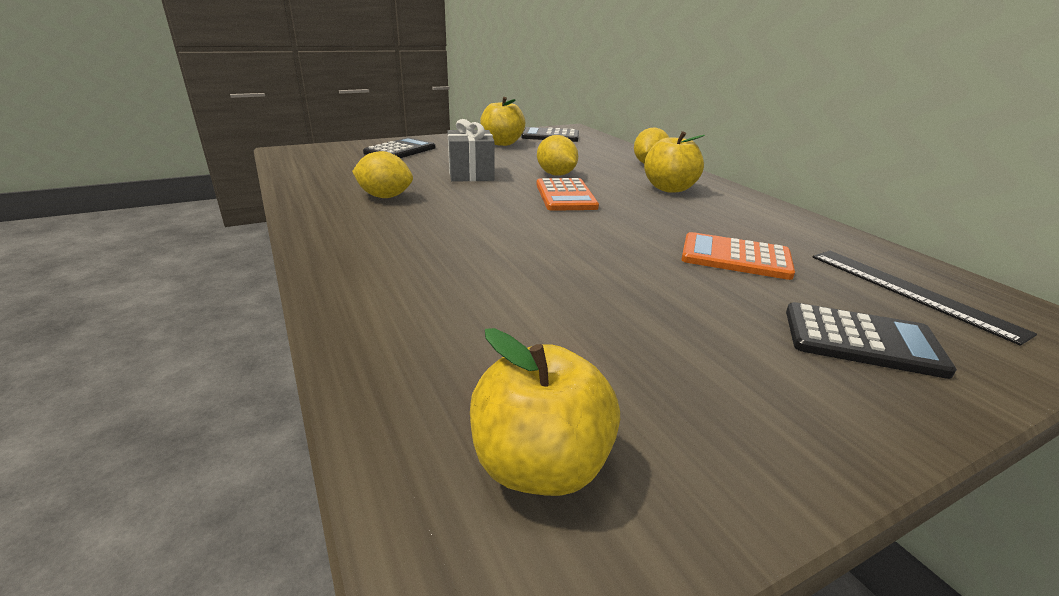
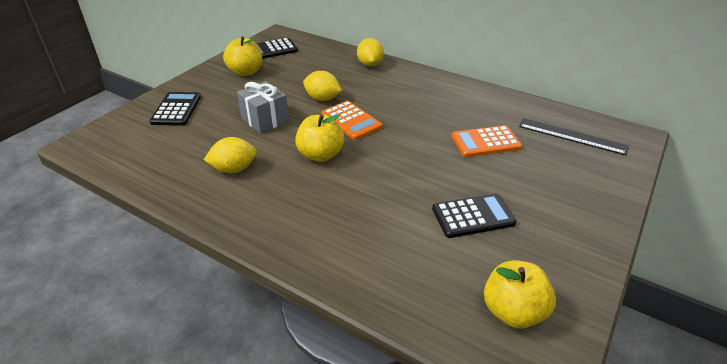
camera: 30 degrees left, 10 degrees up
(669, 188) = (404, 89): yellow apple -> yellow apple (320, 155)
(861, 340) = (573, 180): black calculator -> black calculator (473, 216)

